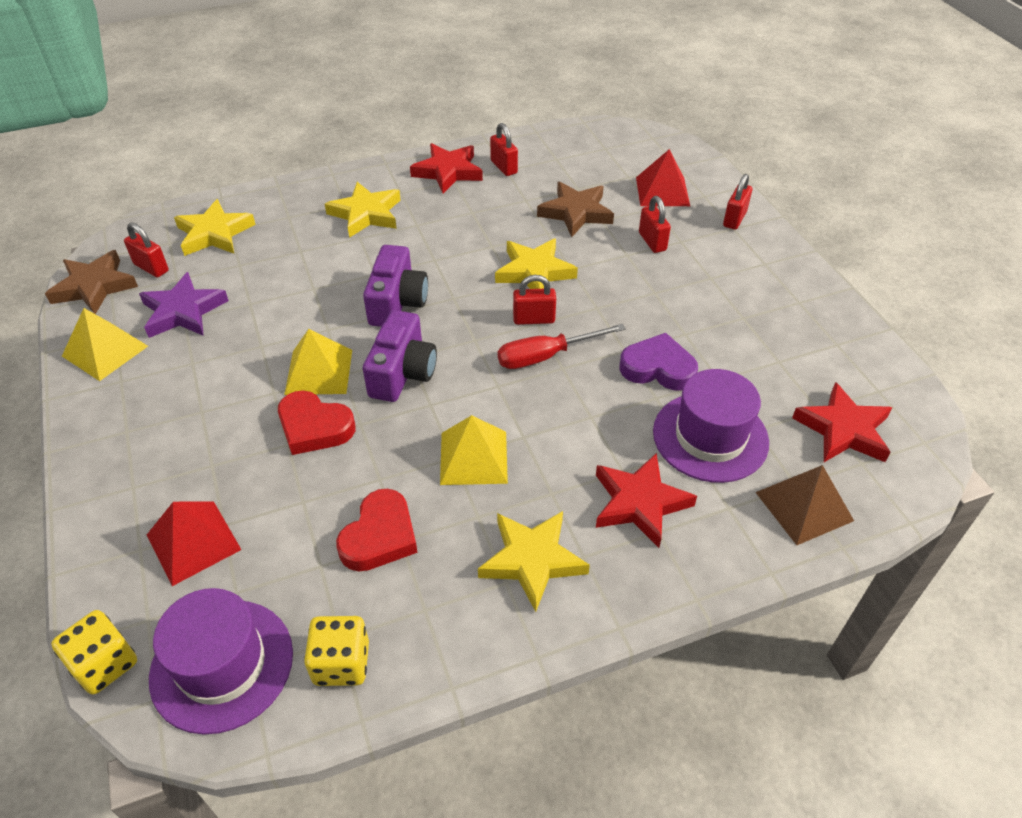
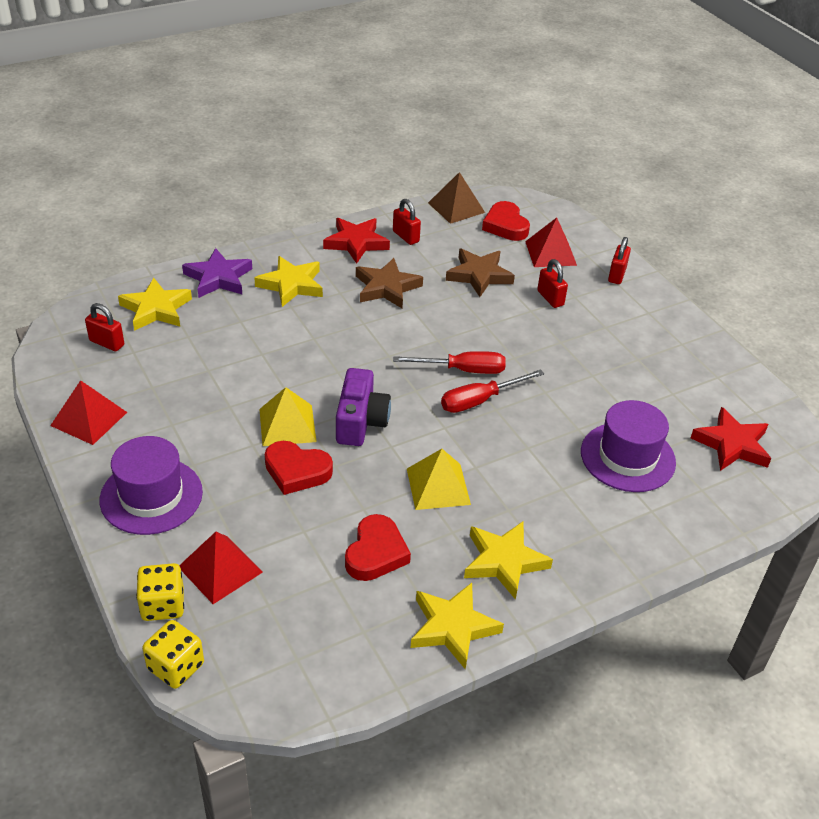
camera: 10 degrees left, 5 degrees down
(94, 286) = (59, 362): brown star -> brown star (386, 287)
(105, 351) = (89, 418): yellow pyramid -> red pyramid
(183, 311) = (149, 380): purple star -> purple star (218, 278)
(222, 665) = (273, 659): purple hat -> purple hat (151, 496)
(341, 663) = (370, 649): yellow dice -> yellow dice (163, 605)
(397, 302) = (340, 362): purple camera -> none
(534, 272) = (454, 329): yellow star -> yellow star (453, 627)
(534, 319) = (463, 370): red padlock -> red screwdriver
(617, 159) = (505, 226): none -> red heart
(639, 503) = (580, 512): red star -> none
(658, 368) = (575, 405): purple heart -> none
(804, 506) = (710, 505): brown pyramid -> brown pyramid (456, 207)

